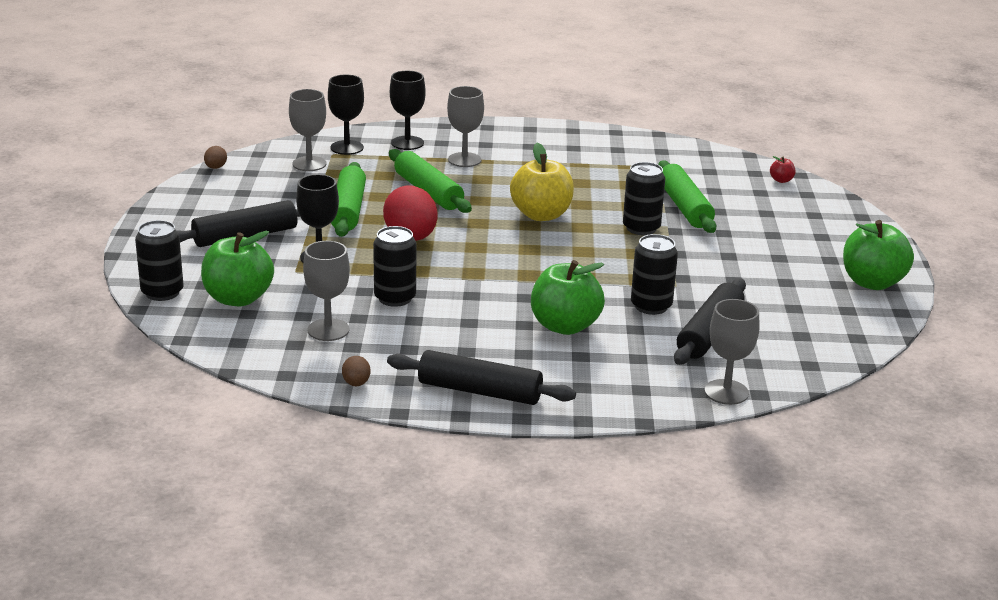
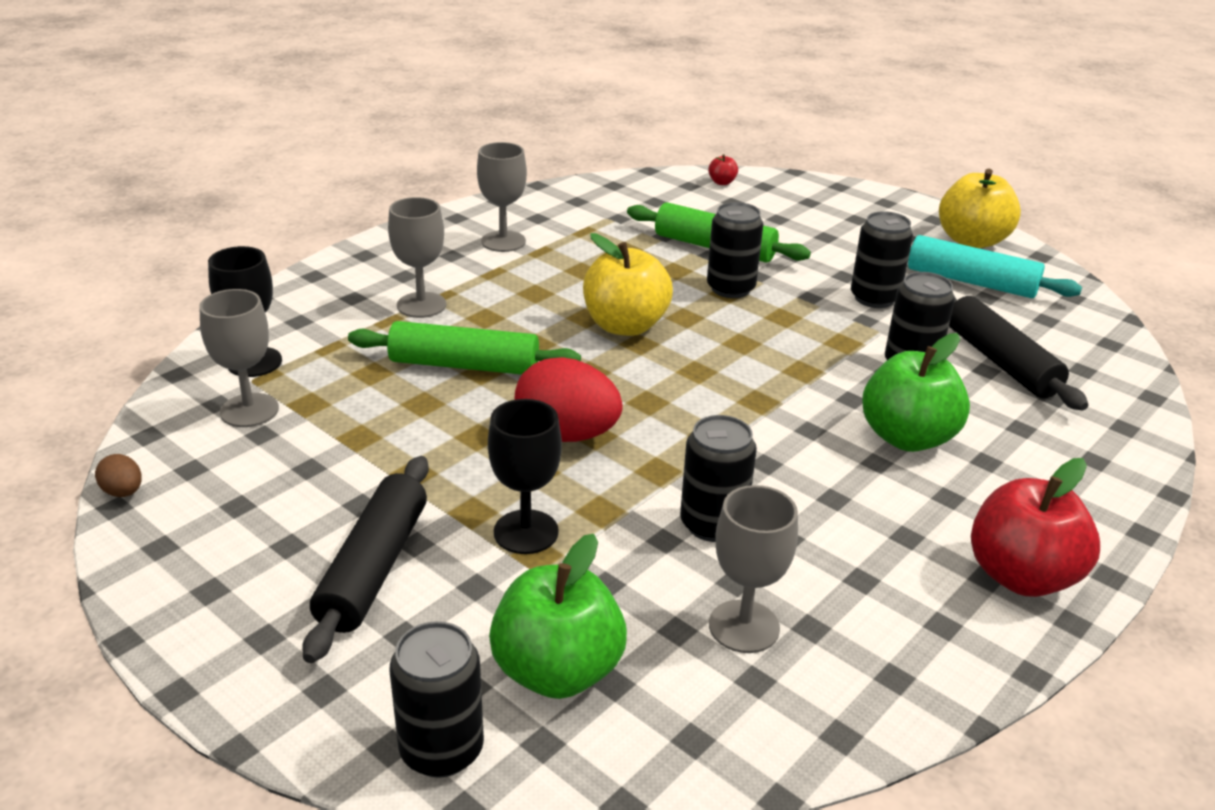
camera: 50 degrees left, 5 degrees up
(348, 210) = (425, 444): green rolling pin -> none
(356, 383) = (921, 675): brown egg -> none
(407, 143) = (316, 318): black goblet -> none
(480, 391) = (1021, 576): black rolling pin -> red apple
(716, 273) = (874, 298): none -> black can
(726, 392) = (1136, 413): grey goblet -> grey goblet (503, 241)
(805, 297) = (971, 282): none -> turquoise rolling pin
(872, 282) = (972, 241): green apple -> yellow apple

